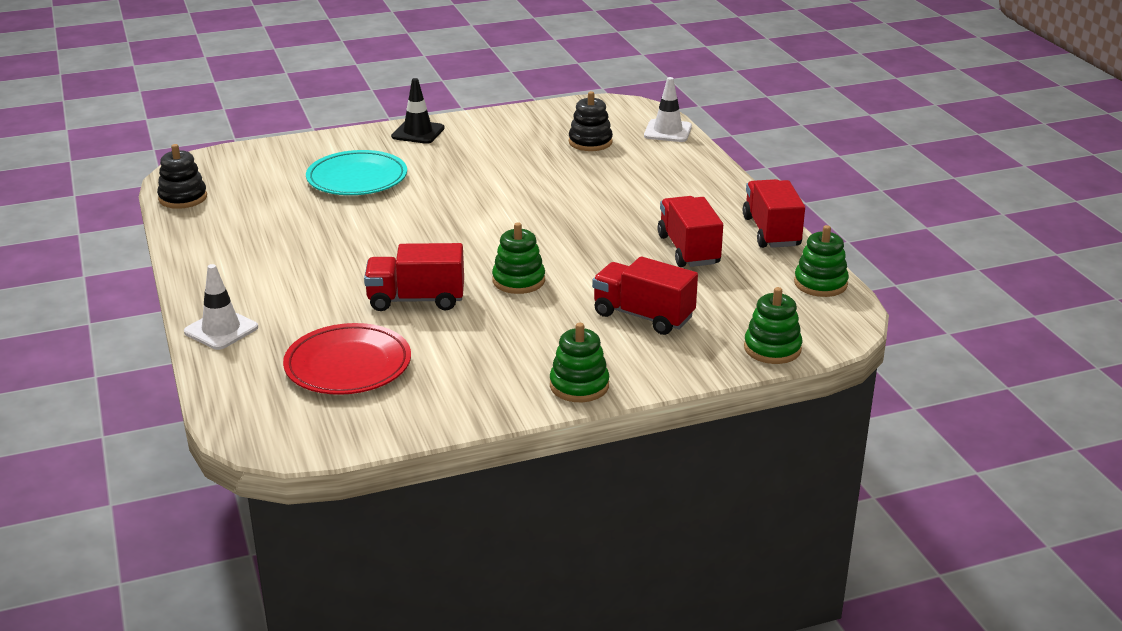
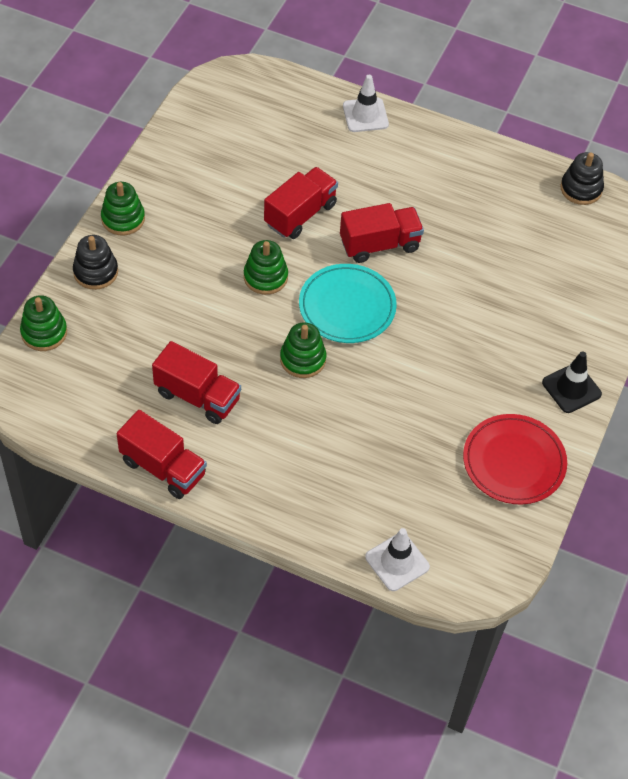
camera: 130 degrees right, 25 degrees up
(348, 365) = (262, 142): red plate -> red plate (514, 462)
(357, 179) = (517, 296): turquoise plate -> turquoise plate (347, 307)
(590, 142) = (433, 487): black stacking toy -> black stacking toy (95, 272)
(643, 316) = (152, 303): red truck -> red truck (379, 244)
(820, 284) = (72, 427): green stacking toy -> green stacking toy (303, 359)

